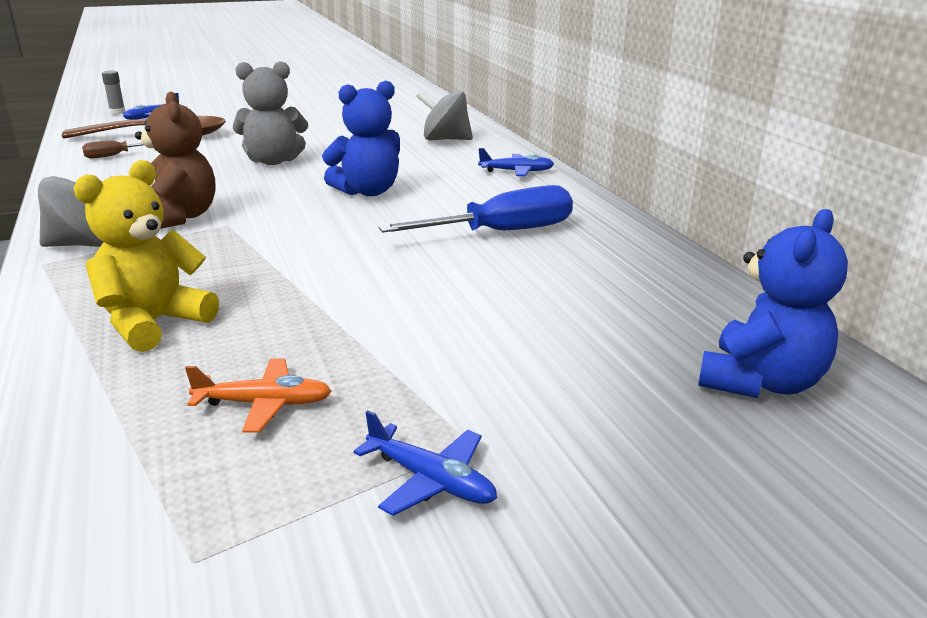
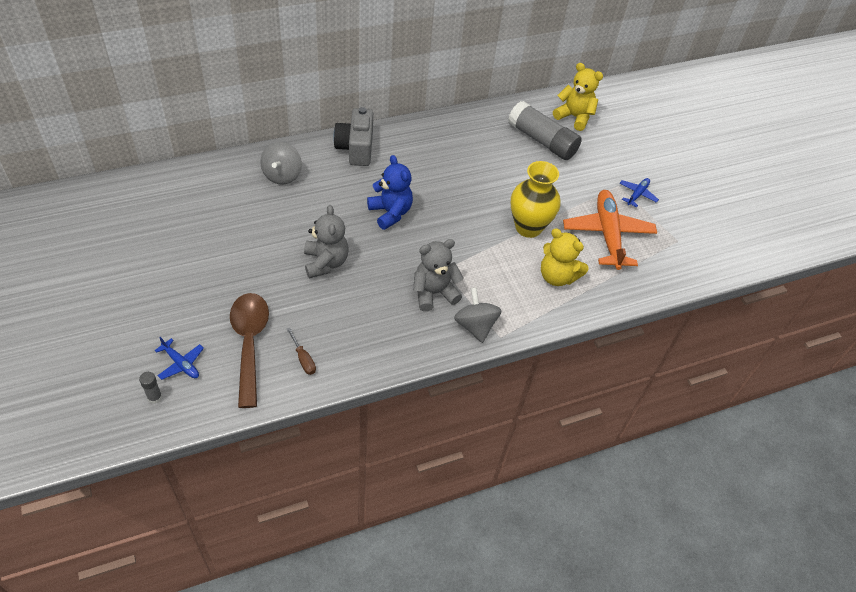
camera: 95 degrees left, 25 degrees up
(179, 217) = (434, 293): brown teddy bear -> grey teddy bear
(264, 404) = (607, 234): orange plane -> orange plane, size x2.15
(313, 298) = (528, 227): none -> yellow vase
(502, 232) = (451, 163): blue screwdriver -> none
(516, 171) = (356, 148): blue plane -> grey camera
(620, 327) = (542, 141): none -> grey glue stick
(760, 382) = (574, 117): blue teddy bear -> yellow teddy bear

